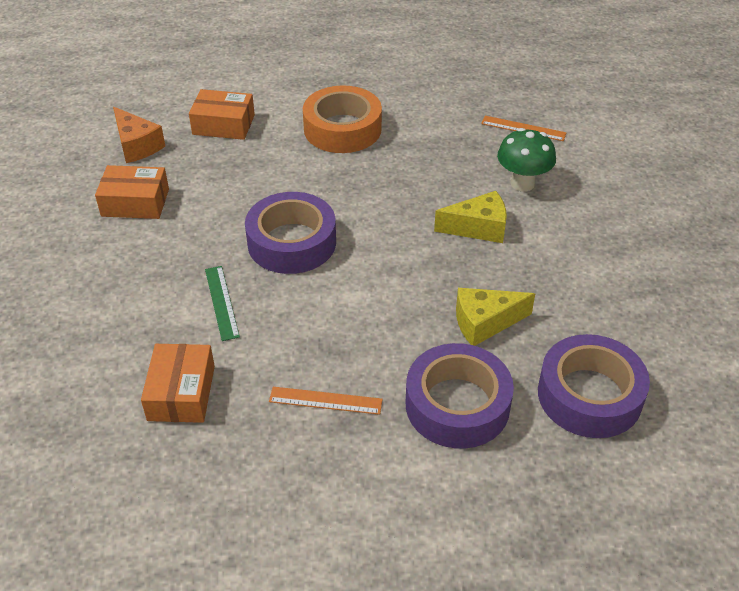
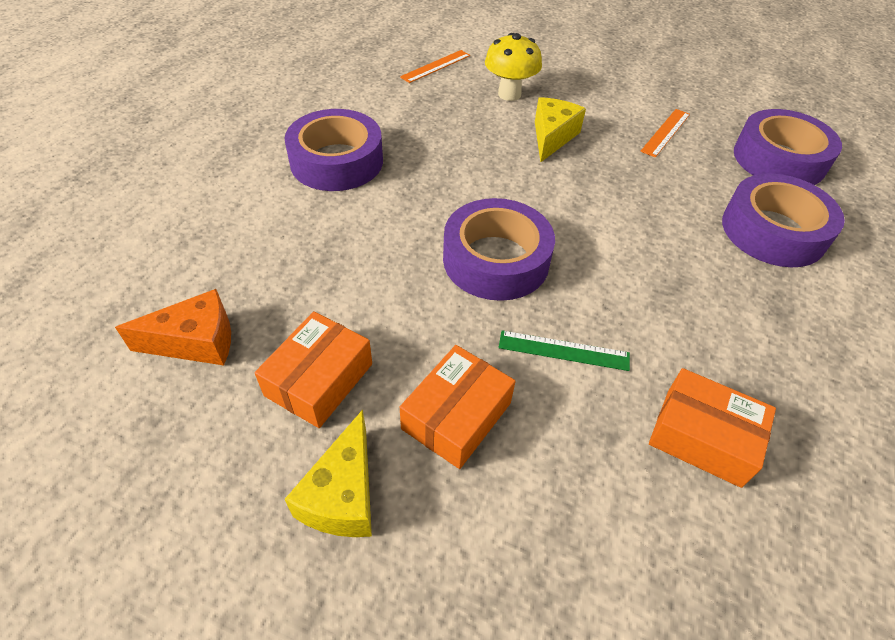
camera: 65 degrees left, 5 degrees up
(223, 125) = (237, 245): orange box -> orange box (456, 416)
(325, 400) = (746, 315): orange ruler -> orange ruler (665, 132)
(342, 129) = (336, 161): orange tape -> purple tape
(485, 323) = (677, 179): yellow cheese -> yellow cheese (343, 494)
(522, 183) = (509, 94): green mushroom -> yellow mushroom

